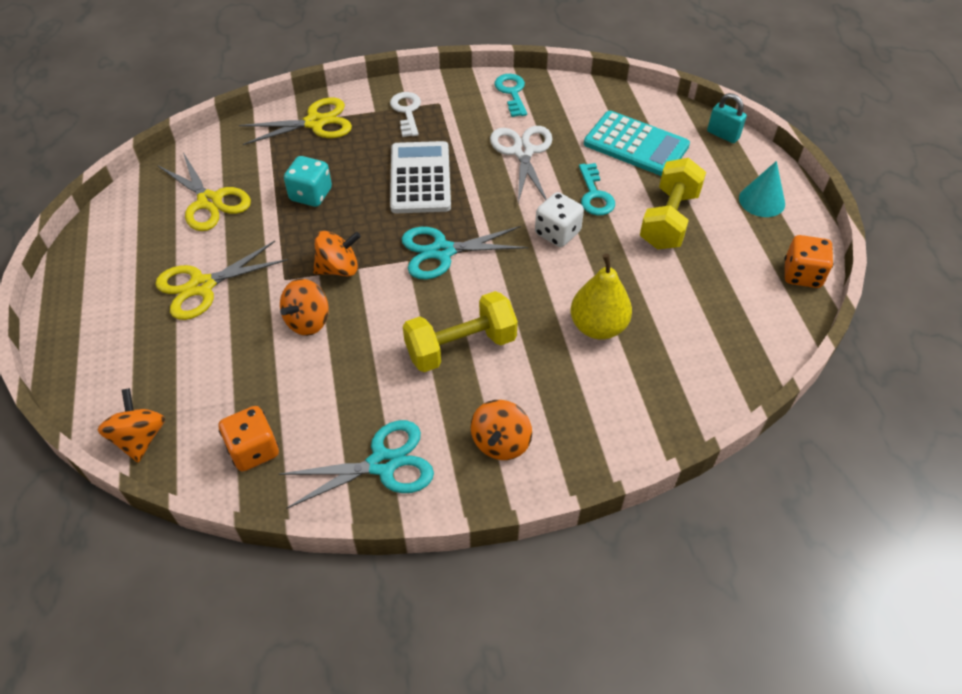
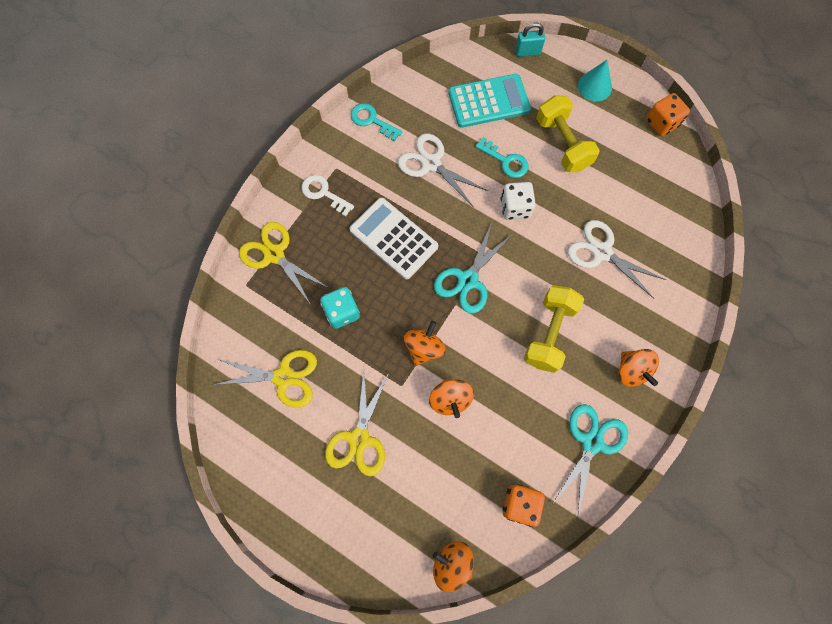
camera: 45 degrees left, 20 degrees up
(315, 123) = (274, 254): yellow scissors -> yellow scissors turned 75 degrees counterclockwise
(598, 326) = (601, 252): yellow pear -> white scissors

